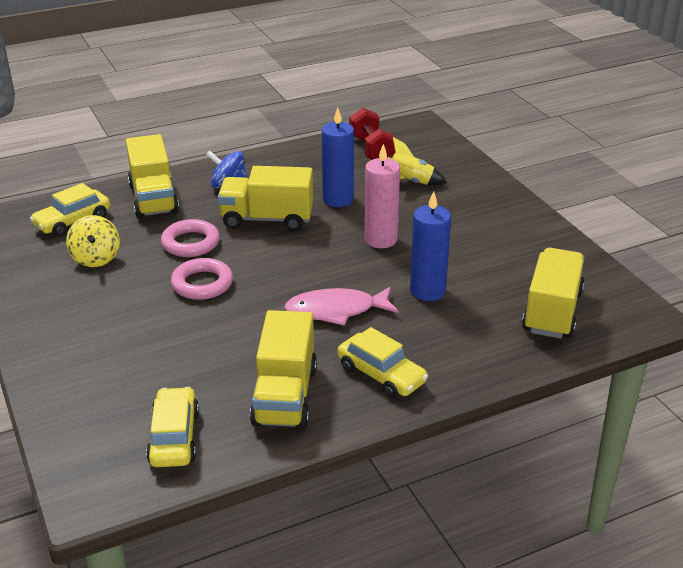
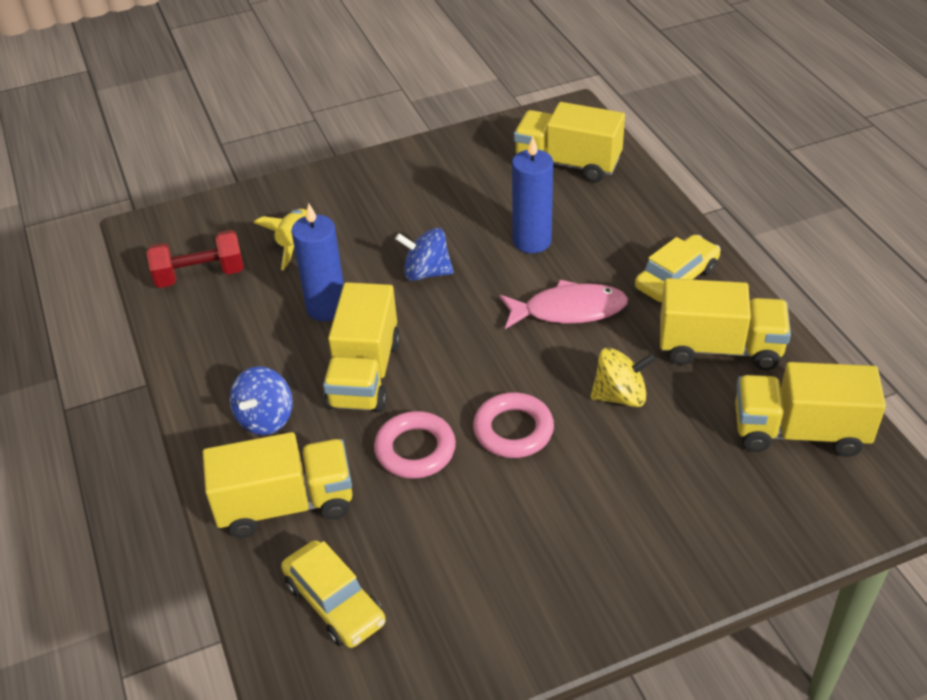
camera: 85 degrees left, 10 degrees up
(96, 258) = (445, 555): yellow spinning top -> yellow spinning top (620, 396)
(174, 437) = (799, 432): yellow car -> yellow truck
(336, 311) = (568, 310): pink fish -> pink fish turned 90 degrees counterclockwise
(380, 240) = (426, 273): pink candle -> blue spinning top

